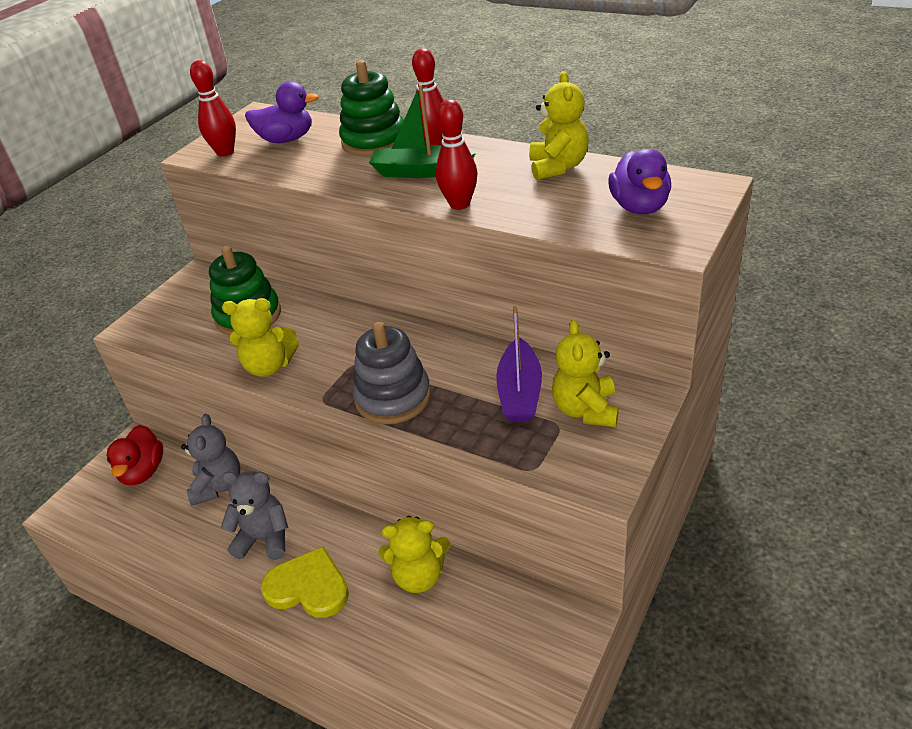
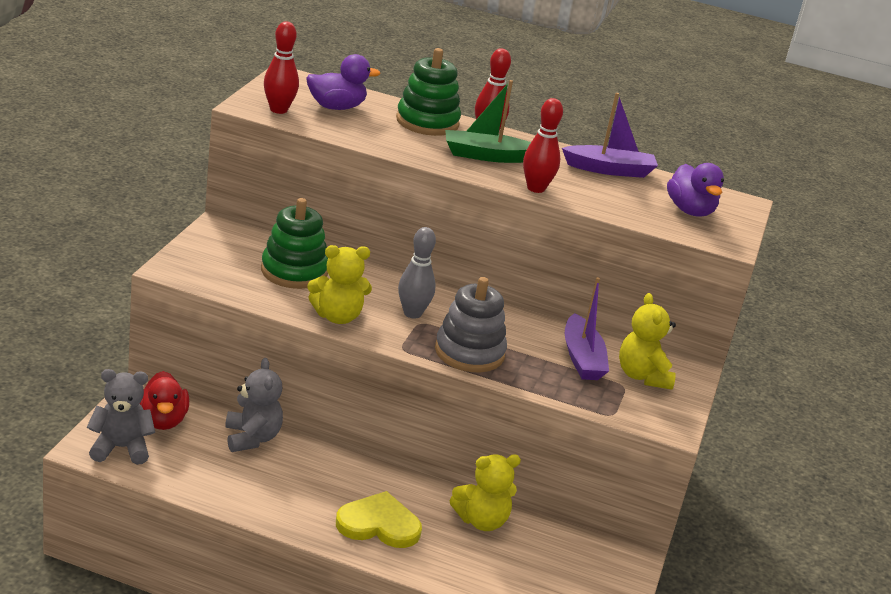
camera: 20 degrees left, 10 degrees down
(264, 538) = (319, 484): grey teddy bear -> grey teddy bear (121, 448)
(349, 353) = (412, 313): none -> grey bowling pin
(558, 167) = (609, 170): yellow teddy bear -> purple boat

